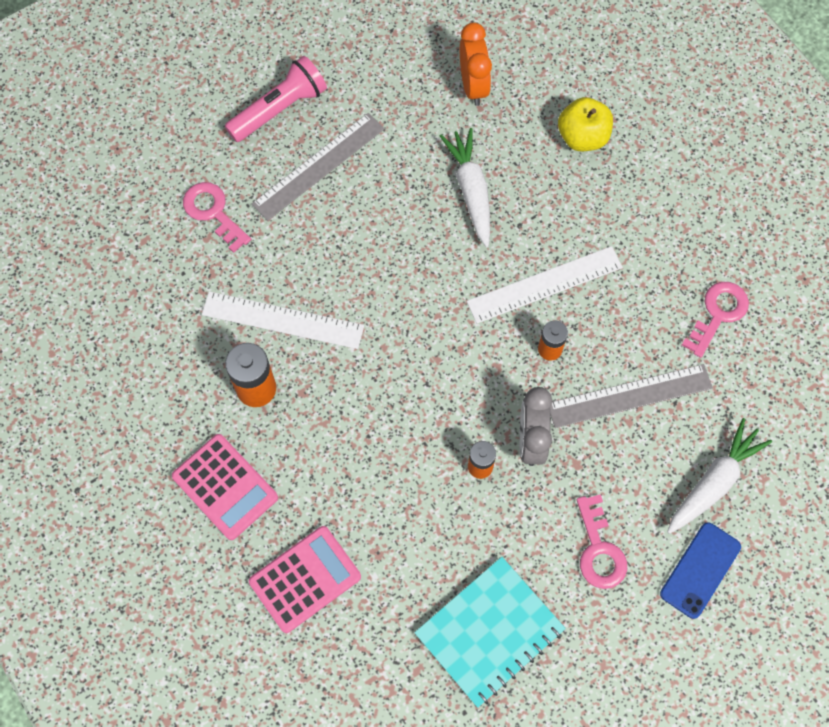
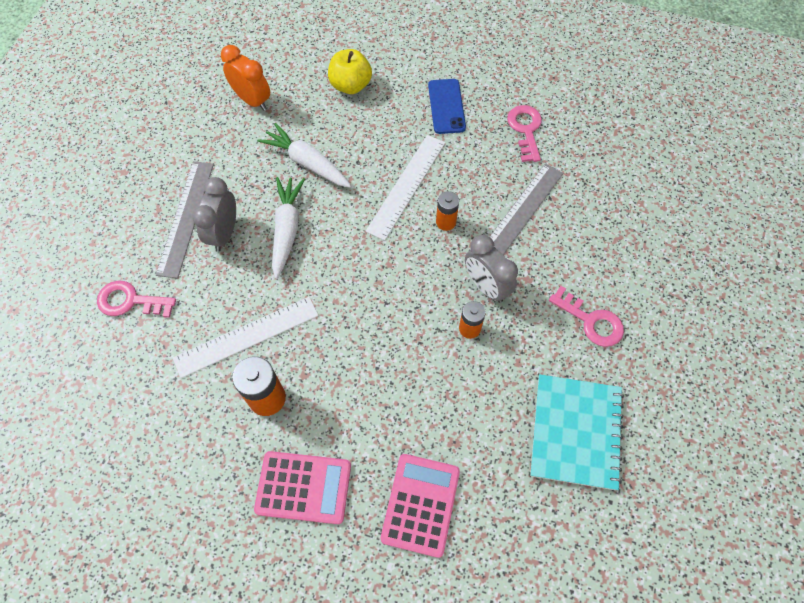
camera: 40 degrees left, 5 degrees down
(280, 109) = (125, 200): pink flashlight -> none
(340, 207) = (224, 233): none -> grey clock
(700, 570) = (659, 284): blue phone -> blue phone (446, 106)
(714, 482) = (616, 226): white carrot -> white carrot (287, 229)

